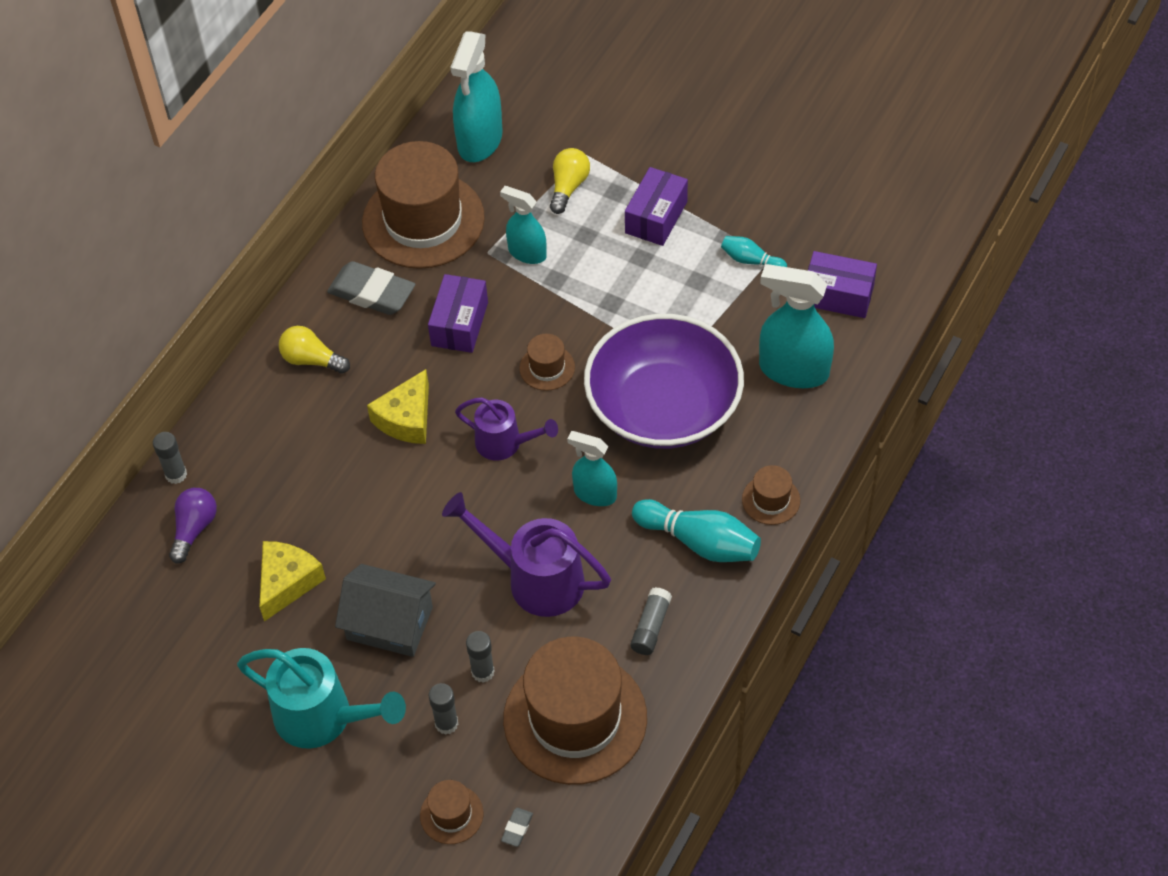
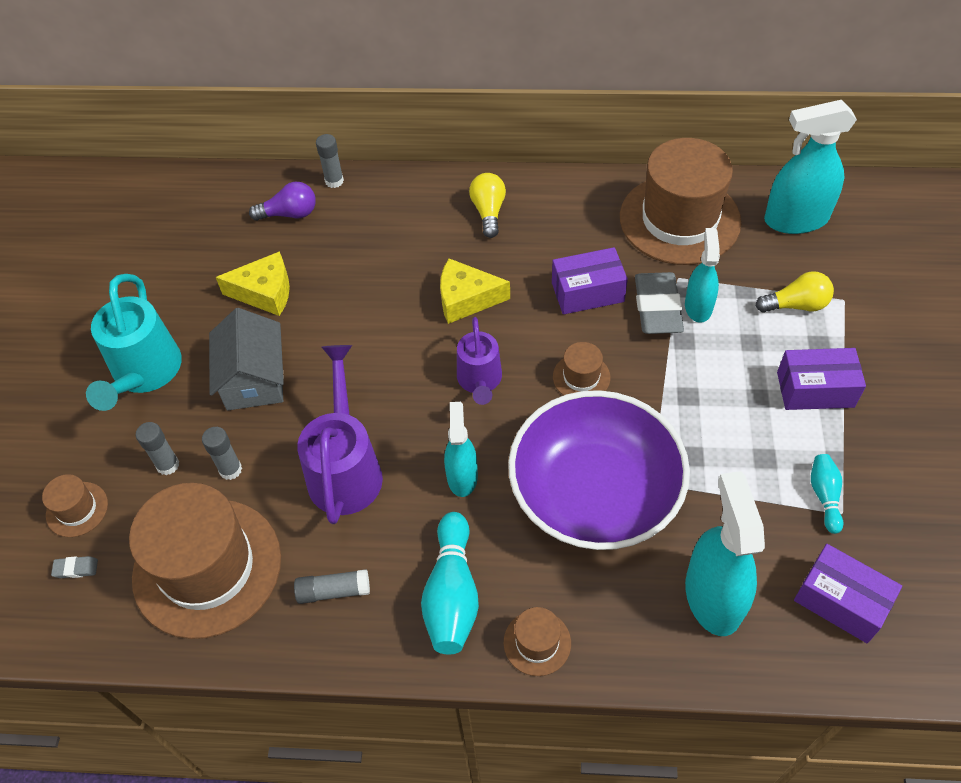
camera: 65 degrees right, 0 degrees up
(372, 293) = (580, 219): grey eraser -> grey eraser (657, 308)
(838, 295) = (840, 601): purple box -> purple box turned 45 degrees counterclockwise

